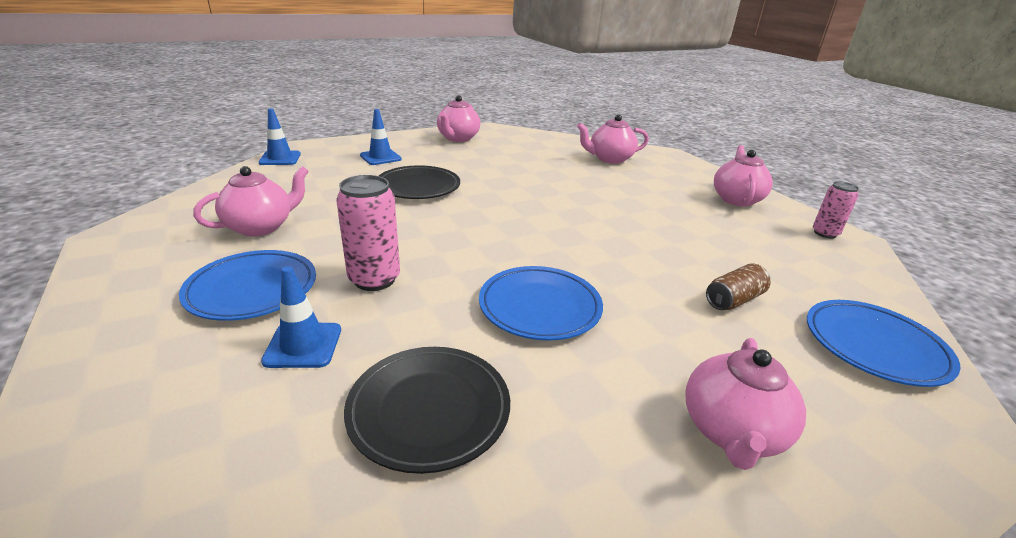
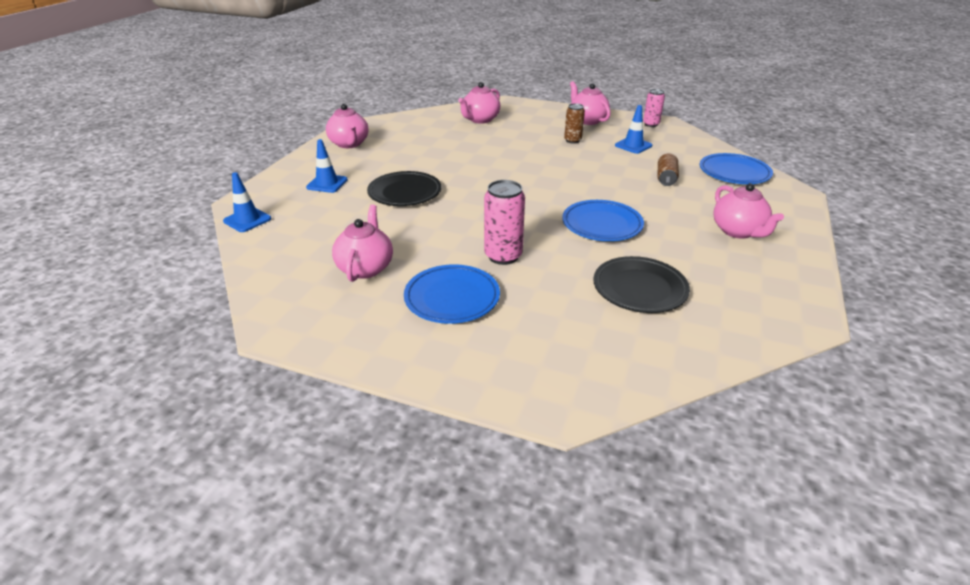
camera: 40 degrees left, 5 degrees up
(303, 345) = (539, 302): blue traffic cone -> blue traffic cone (633, 145)
(678, 210) = (572, 140): none -> brown can

